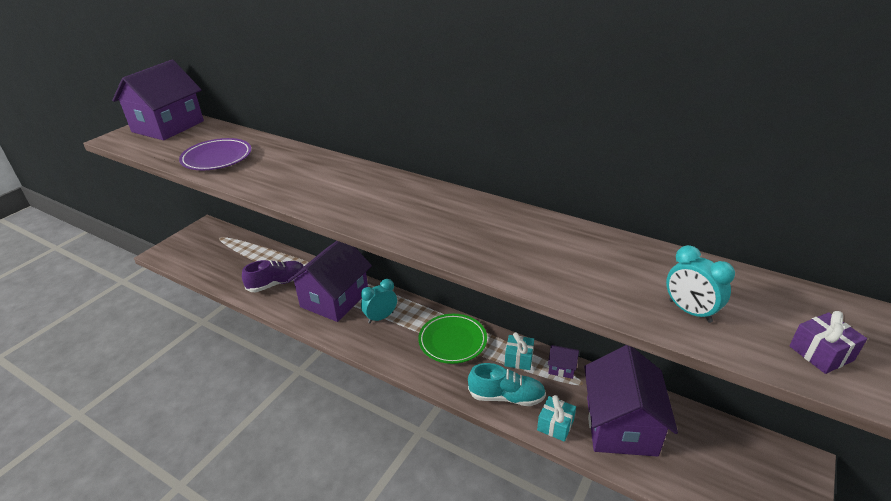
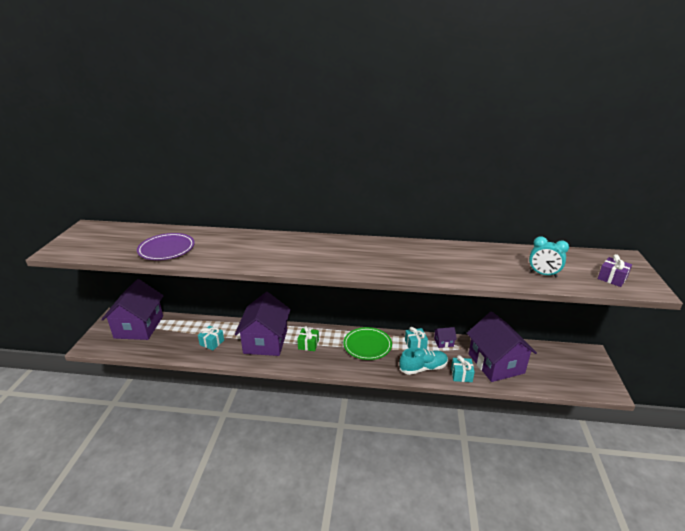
camera: 25 degrees left, 5 degrees down
(168, 126) = (95, 234): purple house -> purple house (139, 327)
(277, 283) = (212, 342): purple shoe -> turquoise gift
(381, 317) = (308, 344): turquoise clock -> green gift

